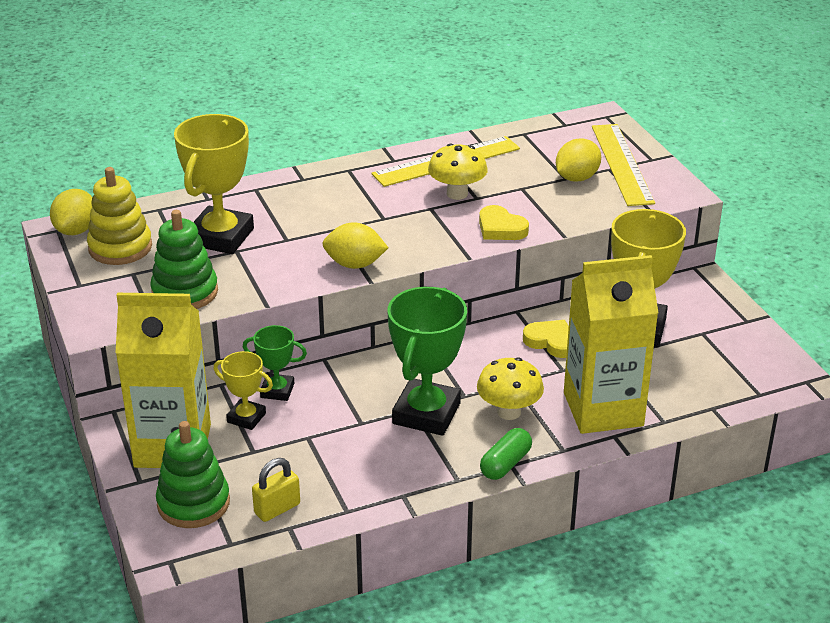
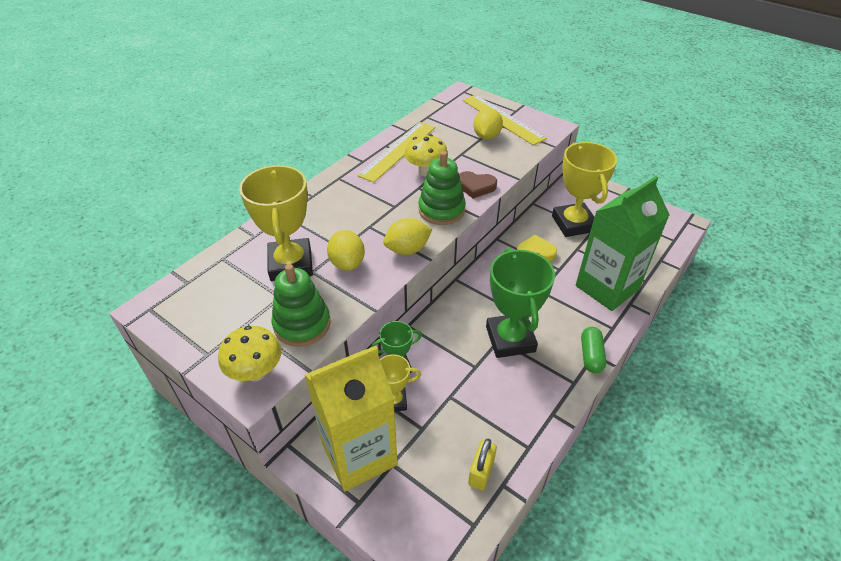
camera: 30 degrees left, 10 degrees up
(76, 230) = (166, 303): yellow lemon -> yellow lemon (347, 263)
(120, 247) = (216, 304): yellow stacking toy -> none
(193, 503) = (417, 501): green stacking toy -> green stacking toy (441, 210)
(500, 228) = (476, 187): yellow heart -> brown heart
(509, 412) = (557, 314): yellow mushroom -> yellow mushroom (256, 372)
(603, 409) = (607, 287): yellow carton -> green carton

